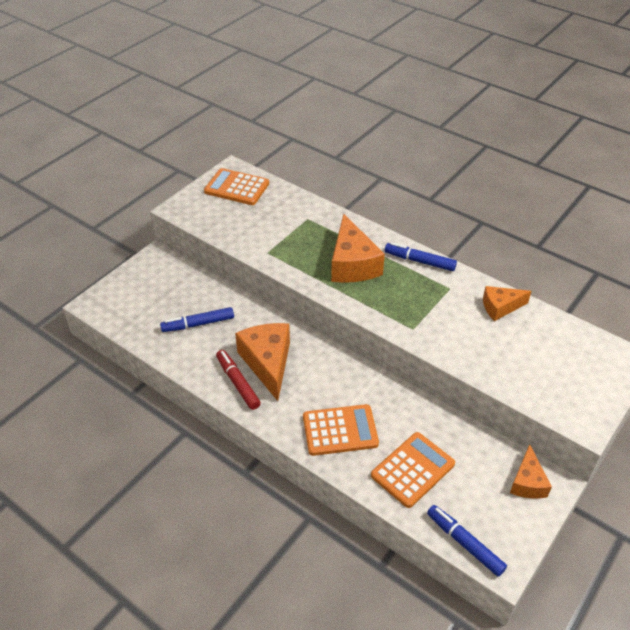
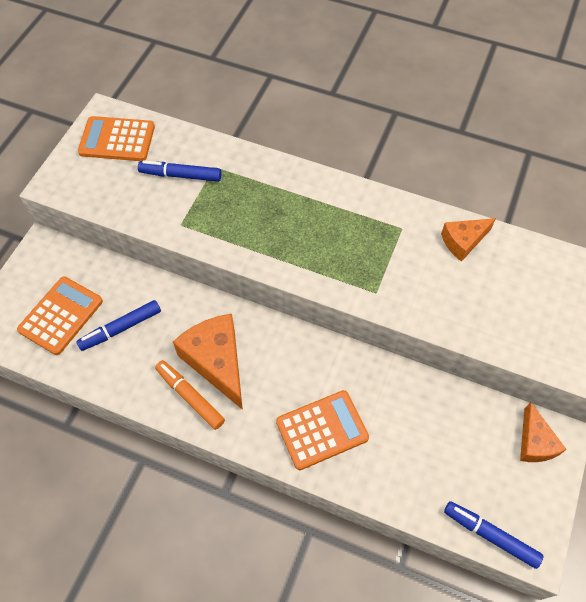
camera: 15 degrees left, 15 degrees up
(238, 383) = (190, 397): red marker -> orange marker
(352, 264) = (284, 219): orange cheese -> none
(413, 470) = (413, 459): orange calculator -> orange calculator (61, 315)
(419, 261) = (359, 199): blue marker -> blue marker (181, 175)

